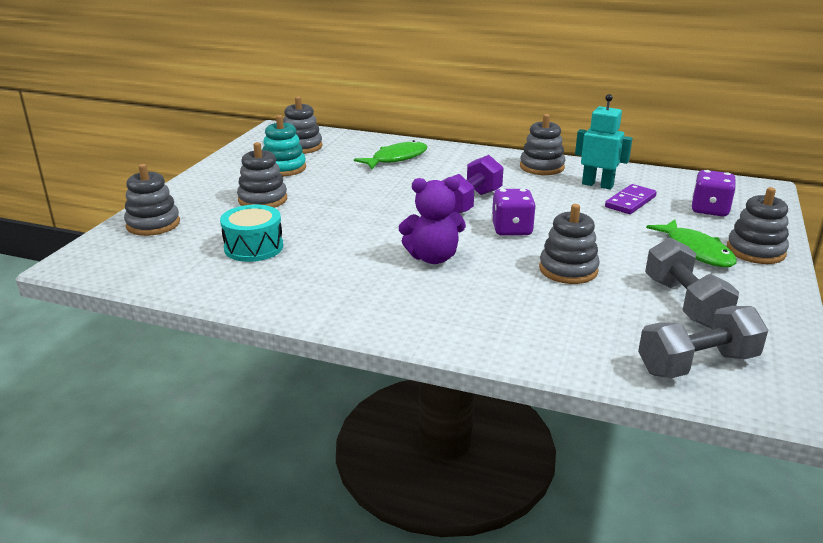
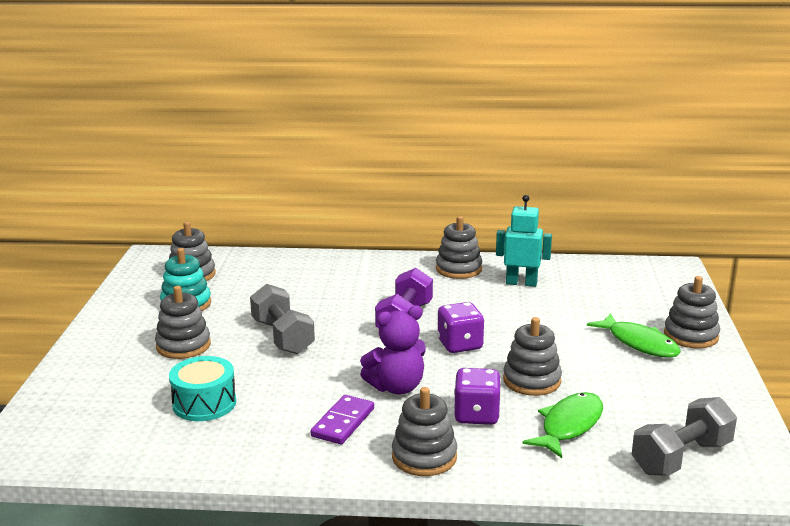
camera: 15 degrees left, 5 degrees down
(153, 224) = (75, 392): grey stacking toy -> grey stacking toy (424, 457)
(396, 158) = (304, 277): green fish -> green fish (569, 425)
(630, 202) = (560, 298): purple domino -> purple domino (343, 422)
(685, 303) = (649, 398): grey dumbbell -> grey dumbbell (283, 337)
(709, 210) = (635, 297): purple dice -> purple dice (476, 415)

